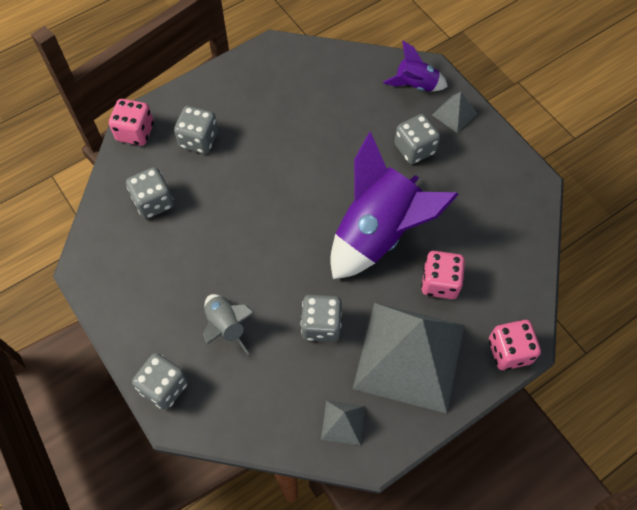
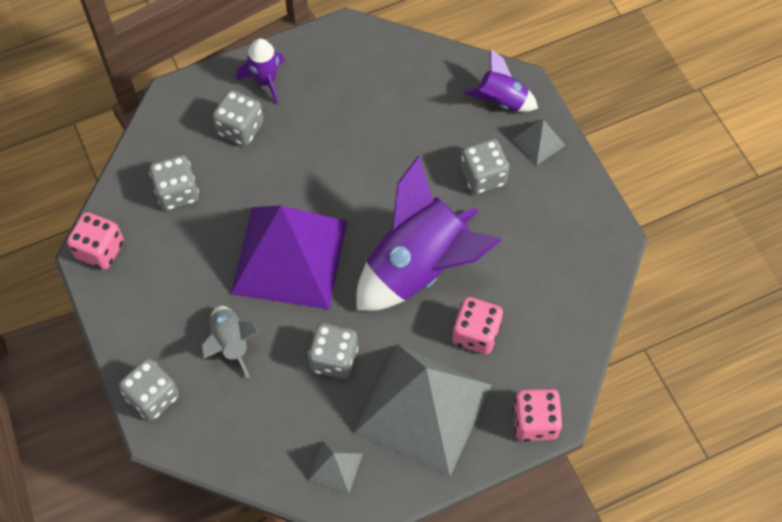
camera: 10 degrees right, 0 degrees up
(135, 132) = (171, 109): pink dice -> pink dice (100, 250)
(213, 97) = (265, 81): none -> purple rocket
(263, 242) = (289, 257): none -> purple pyramid

